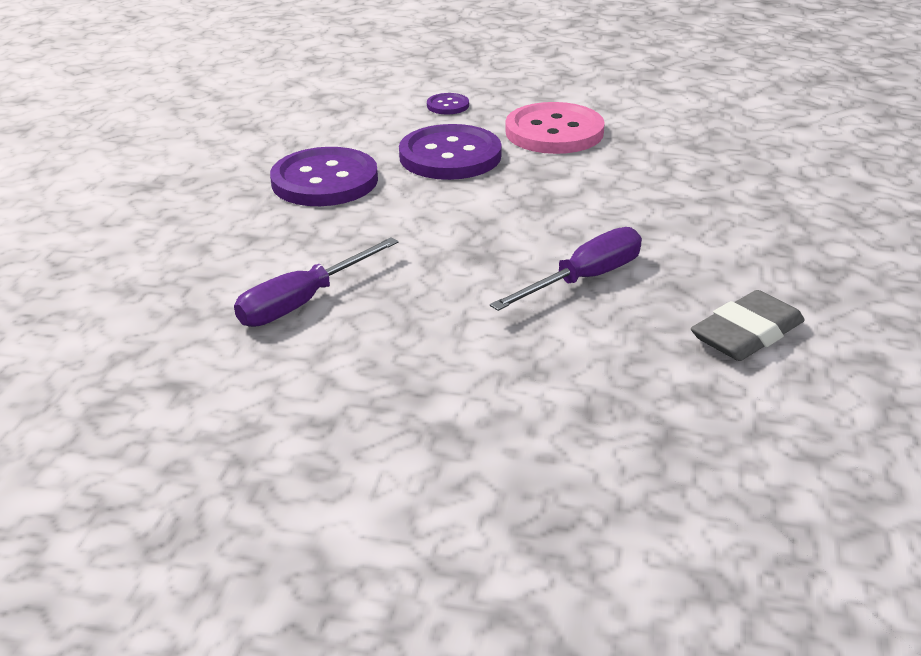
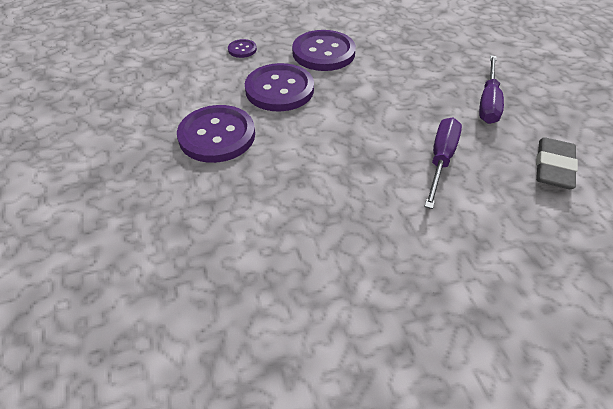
camera: 30 degrees left, 15 degrees up
(303, 302) = (295, 247): purple screwdriver -> purple screwdriver (488, 102)
(554, 132) = (323, 53): pink button -> purple button

